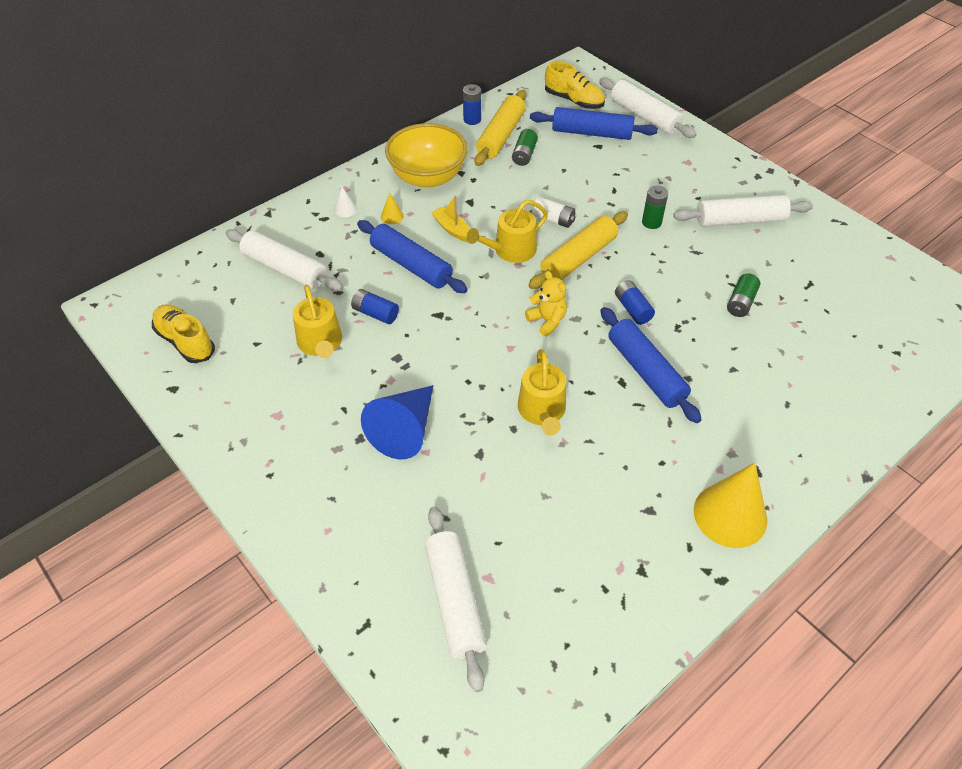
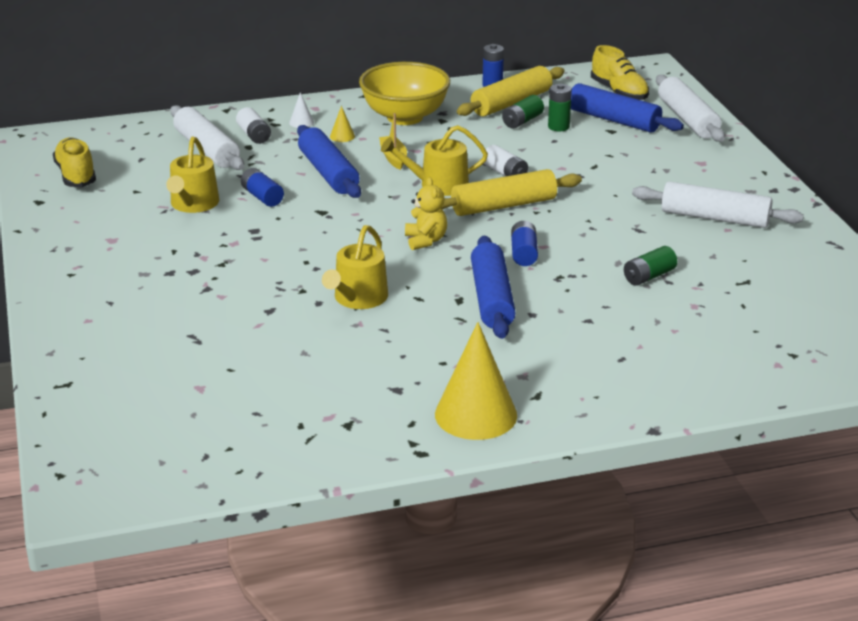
camera: 25 degrees right, 20 degrees down
(315, 238) = (254, 135): none -> white battery
(405, 430) = (216, 277): blue cone -> none
(455, 600) = (156, 392): white rolling pin -> none
(651, 222) = (611, 198): green battery -> green battery (558, 127)

